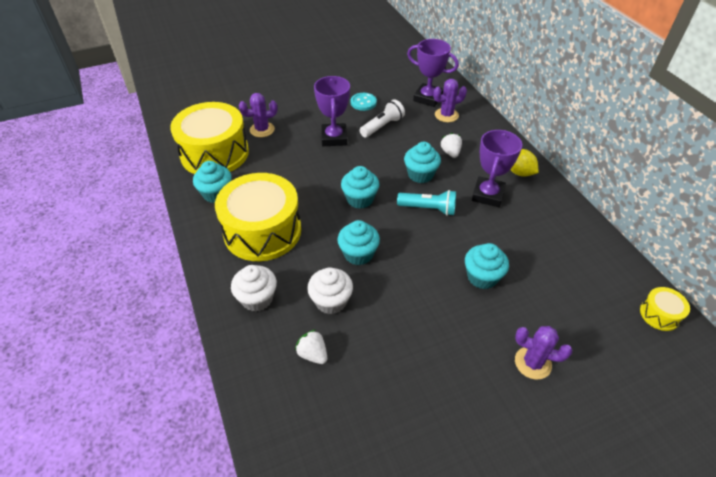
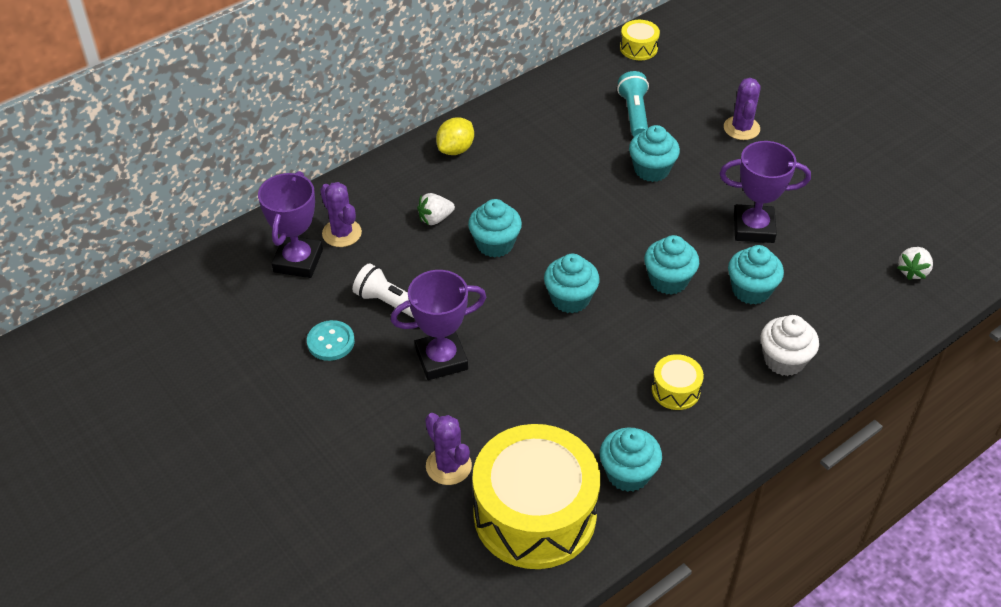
camera: 105 degrees left, 0 degrees up
(262, 231) = (675, 390): yellow drum -> yellow drum, size x0.43
(313, 354) = (825, 289): white strawberry -> white strawberry (912, 271)
(331, 301) = (751, 290): white cupcake -> turquoise cupcake
(428, 209) = (560, 227): turquoise flashlight -> turquoise flashlight (634, 114)
(487, 195) = (512, 175): purple trophy -> purple trophy (753, 228)

